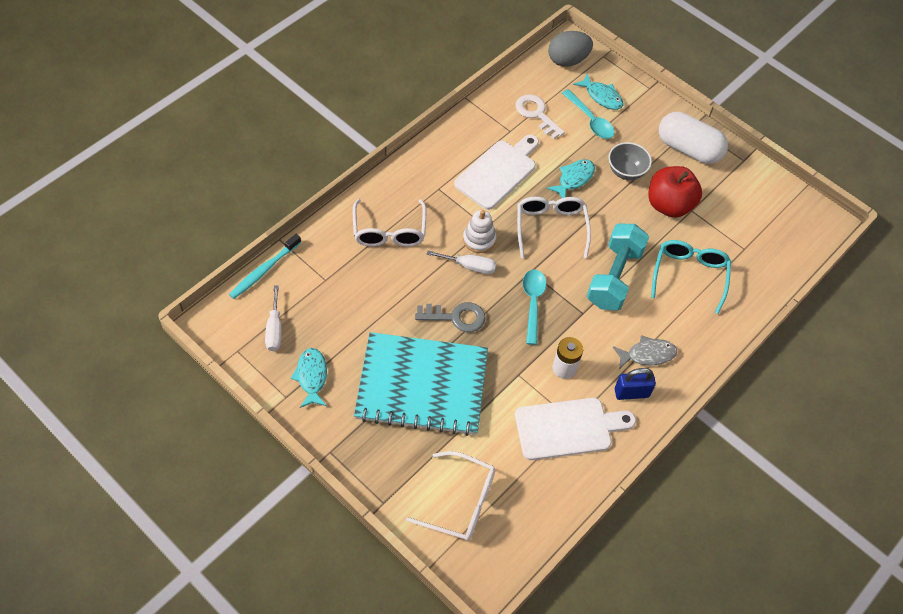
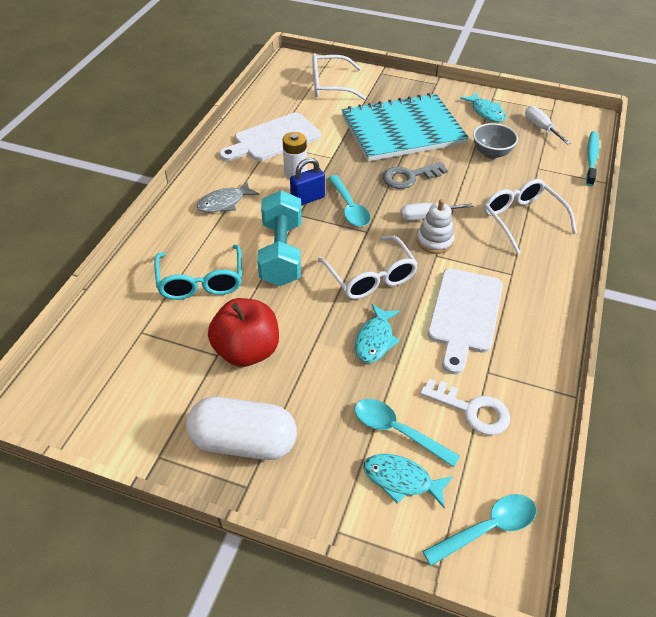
camera: 160 degrees right, 10 degrees down
(567, 60) = (487, 528): grey egg -> turquoise spoon
(626, 171) = (316, 374): grey bowl -> grey bowl (491, 153)
(631, 393) = (229, 173): blue padlock -> blue padlock (307, 199)

